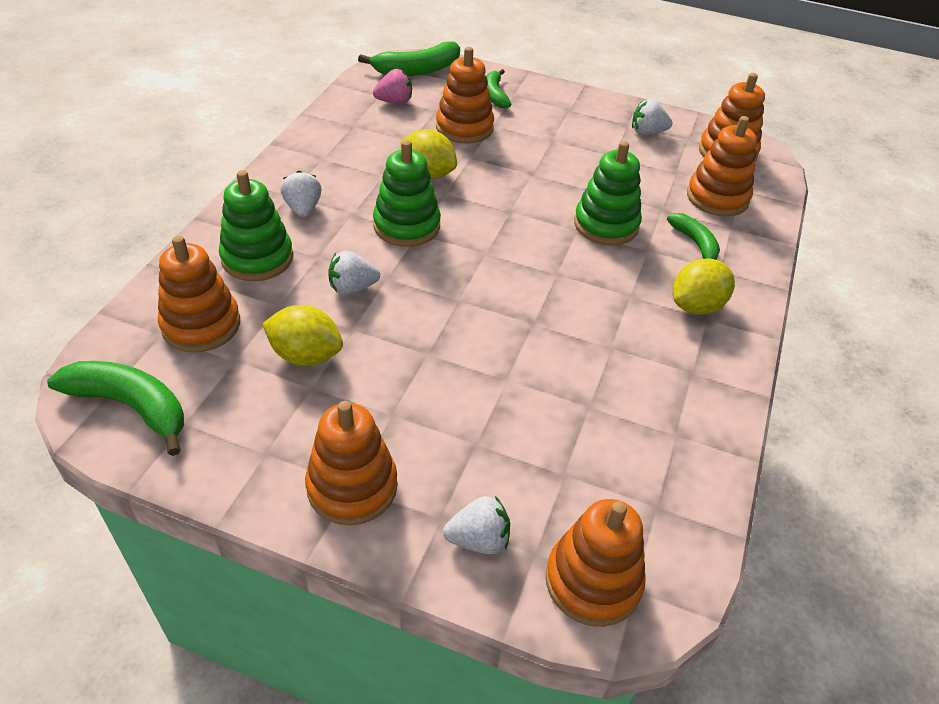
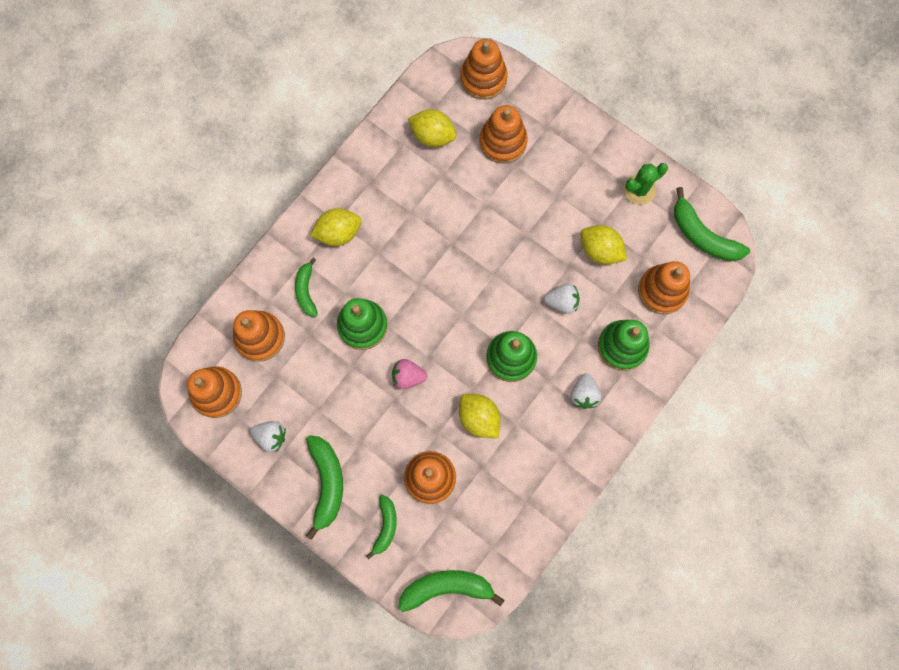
camera: 160 degrees left, 30 degrees up
(249, 452) = (639, 189): none -> green cactus
(352, 486) = (588, 155): orange stacking toy -> orange stacking toy (503, 142)
(394, 101) = (481, 534): pink strawberry -> pink strawberry (408, 377)
(478, 539) = (531, 111): white strawberry -> none
(569, 112) = (327, 483): none -> green banana
(634, 458) = (432, 135): none -> yellow lemon

